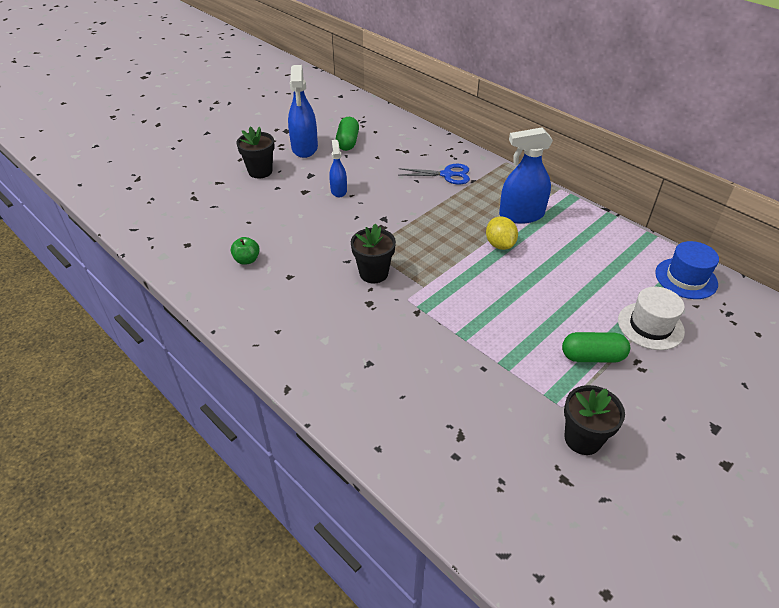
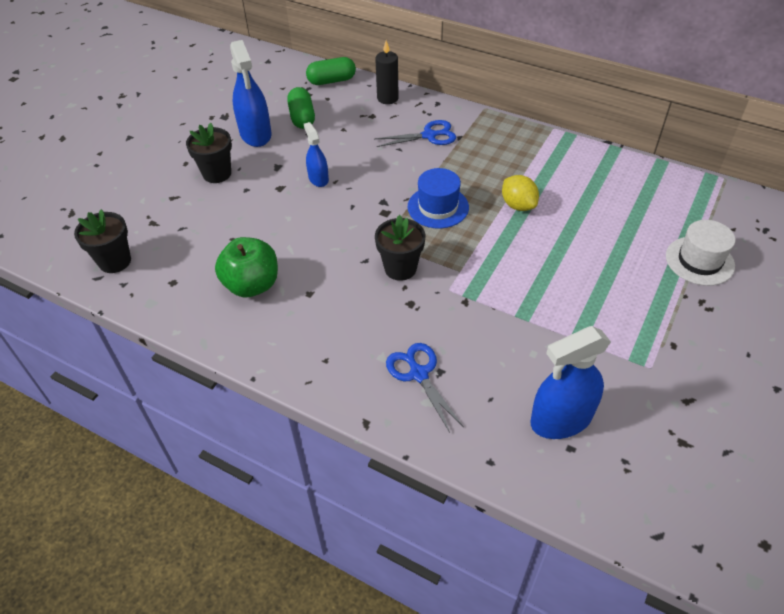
camera: 15 degrees left, 5 degrees up
(247, 260) = (252, 285): green apple -> green apple, size x1.85
(349, 361) = (419, 374): none -> blue scissors
(425, 140) = (387, 98): none -> black candle
(521, 215) = (526, 166): blue spray bottle -> blue spray bottle (561, 419)
(582, 439) = (683, 396): black flower pot -> black flower pot (115, 261)
(592, 356) = (658, 307): green capsule -> green capsule (331, 81)
(686, 278) = (713, 202): blue hat -> blue hat (438, 207)

